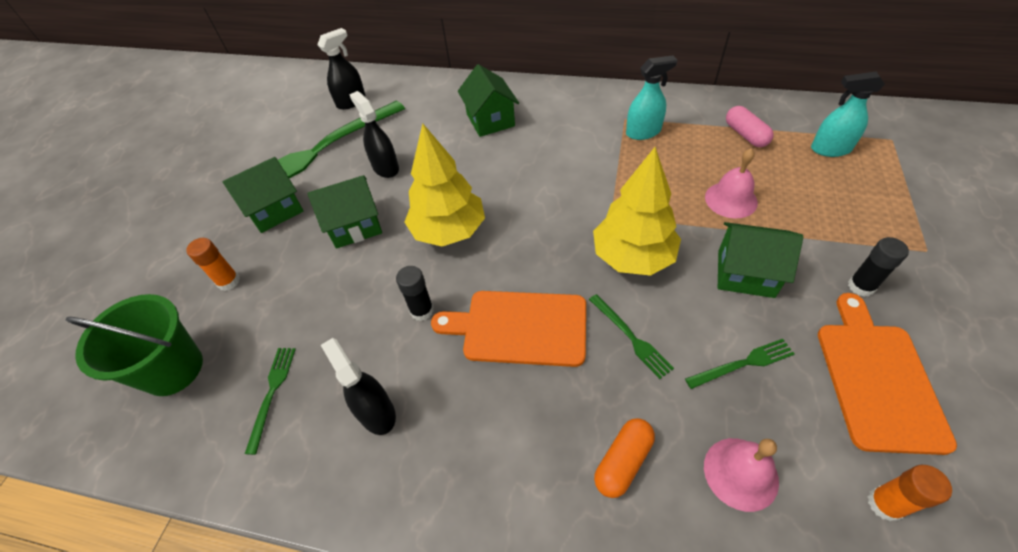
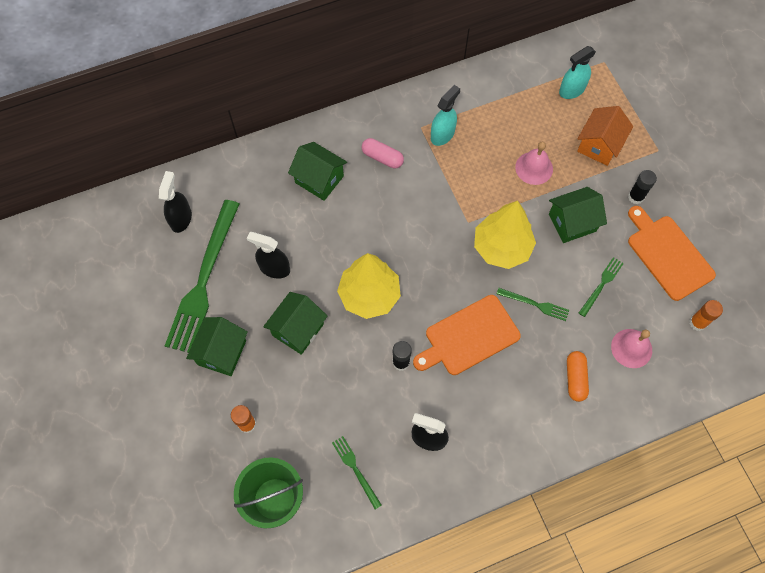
camera: 40 degrees left, 15 degrees up
(745, 135) = (512, 103): pink capsule -> pink capsule (382, 157)
(836, 212) = (599, 145): none -> orange house

